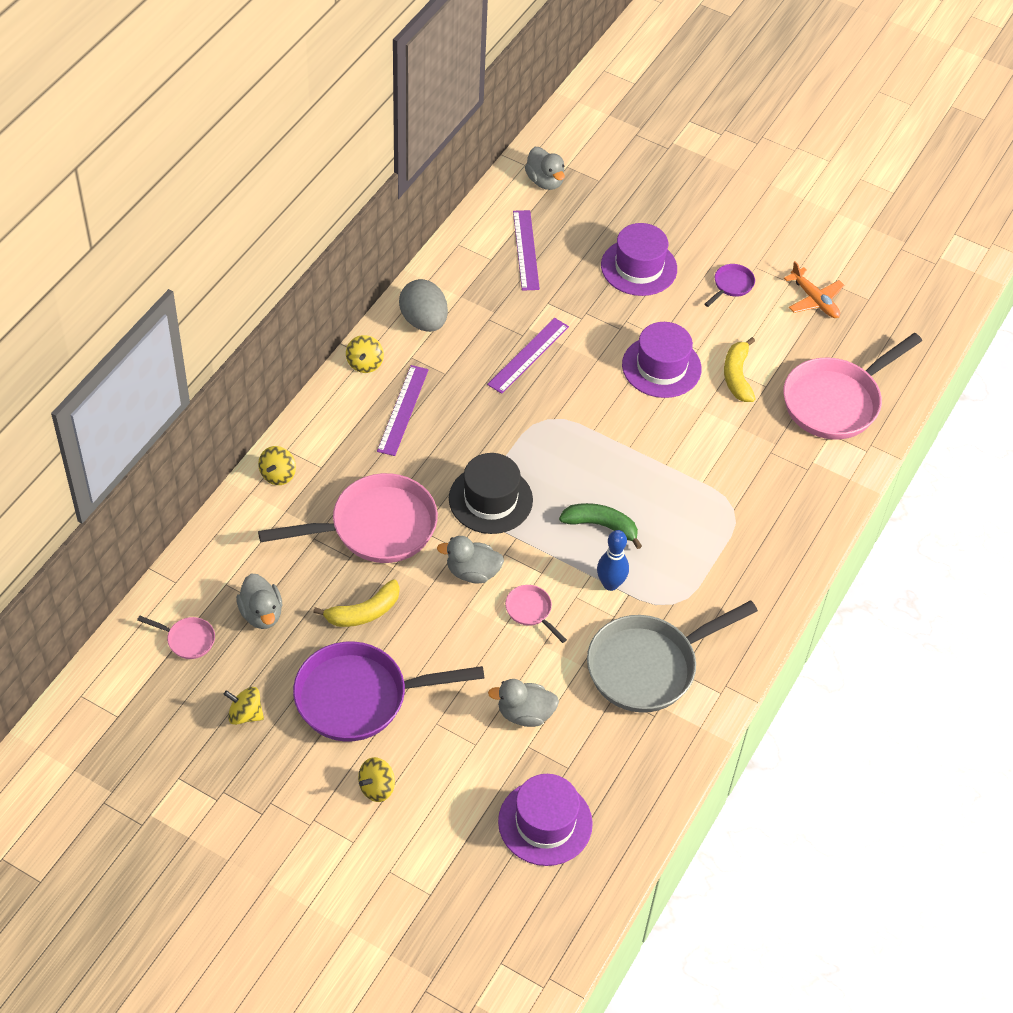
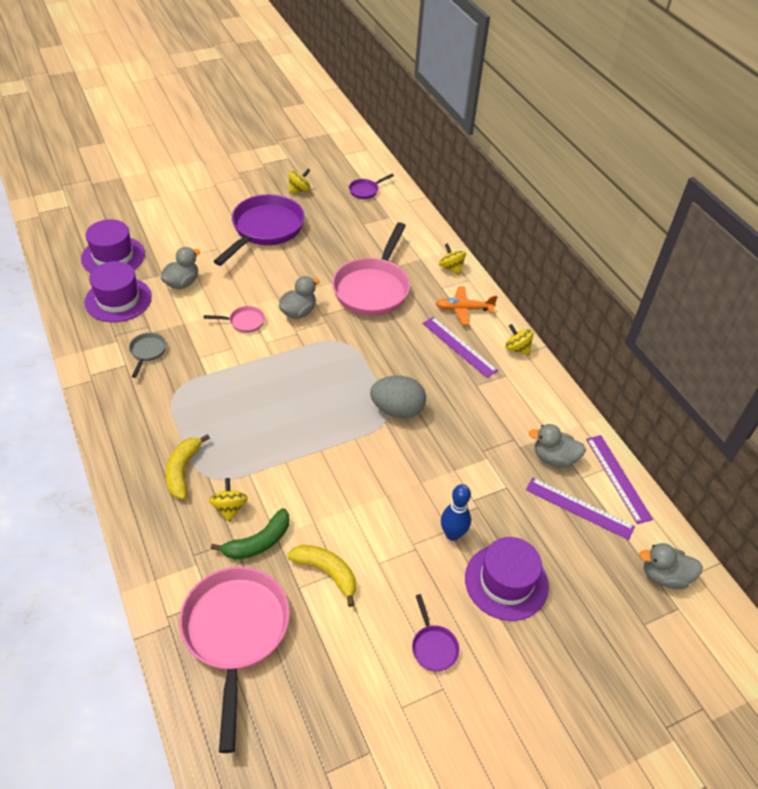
camera: 125 degrees right, 5 degrees down
(187, 640) = (365, 190): pink pan -> purple pan
(261, 613) = (356, 220): grey duck -> grey duck (554, 458)
(364, 612) = (317, 256): yellow banana -> yellow banana (183, 471)
(377, 787) = (207, 211): yellow spinning top -> yellow spinning top (229, 508)
(424, 321) = (538, 400): grey egg -> grey egg (397, 410)
(490, 499) = (345, 349): black hat -> none
(528, 355) = (458, 442): purple ruler -> purple ruler (618, 478)
(601, 526) = (270, 392): green banana -> green banana (258, 542)
(610, 584) = (222, 369): blue bowling pin -> blue bowling pin (452, 534)
(648, 666) = (147, 352): grey pan -> grey pan, size x0.43
(661, 367) = (380, 522): purple hat -> purple hat (118, 299)
(814, 300) = (363, 713): orange plane -> orange plane (463, 309)

